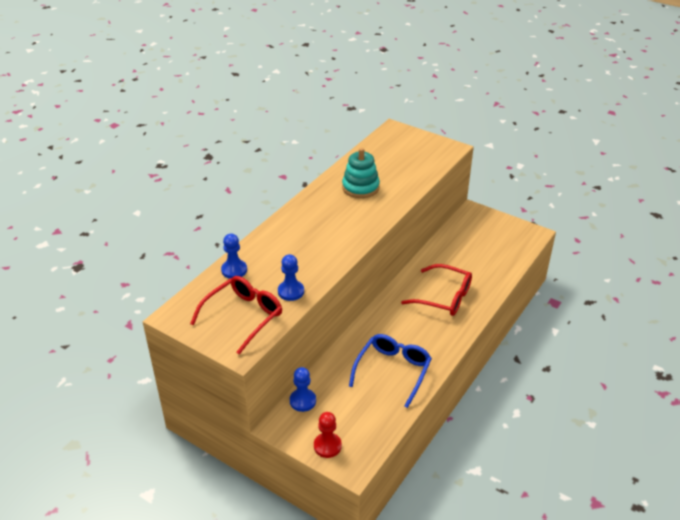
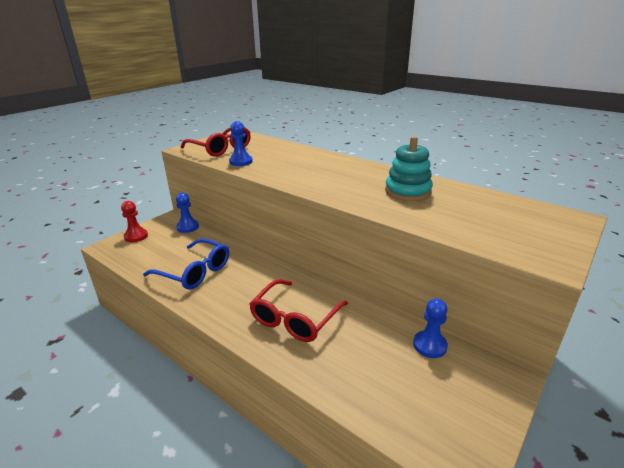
camera: 95 degrees right, 10 degrees down
(234, 270) = (277, 145): blue pawn -> blue pawn (429, 345)

